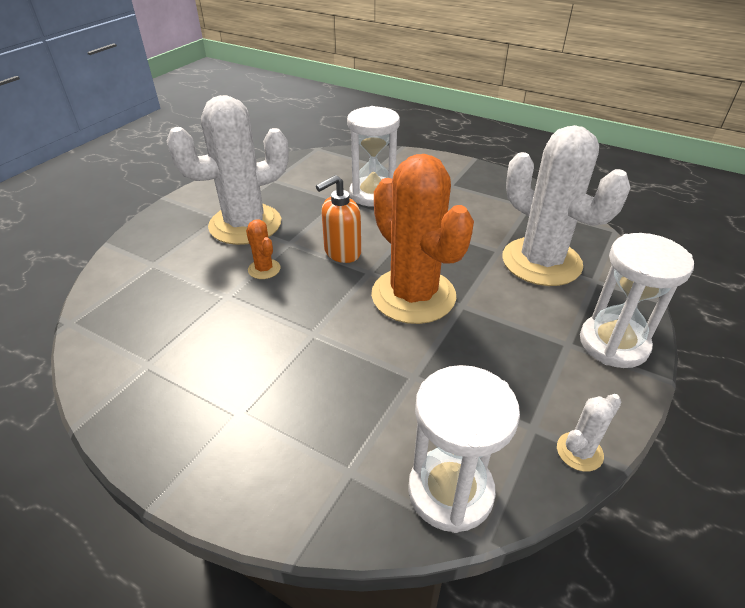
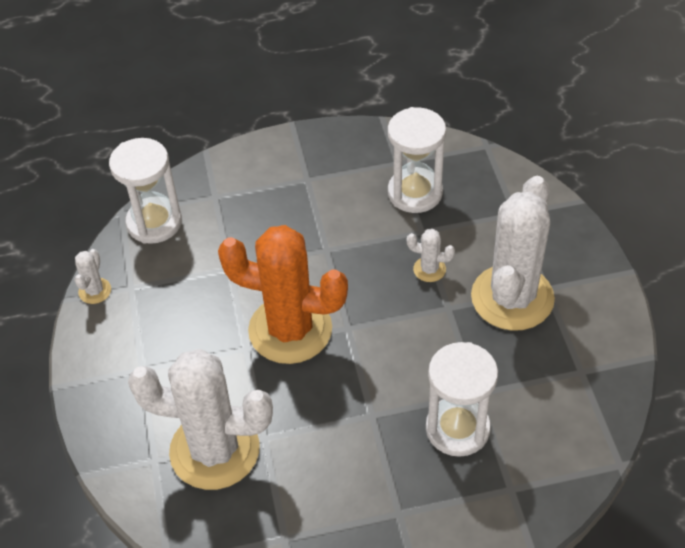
camera: 140 degrees right, 10 degrees up
(264, 269) = (429, 269): orange cactus -> white cactus
(342, 252) = (393, 330): orange soap dispenser -> none
(613, 343) = (107, 393): white hourglass -> white hourglass (415, 193)

